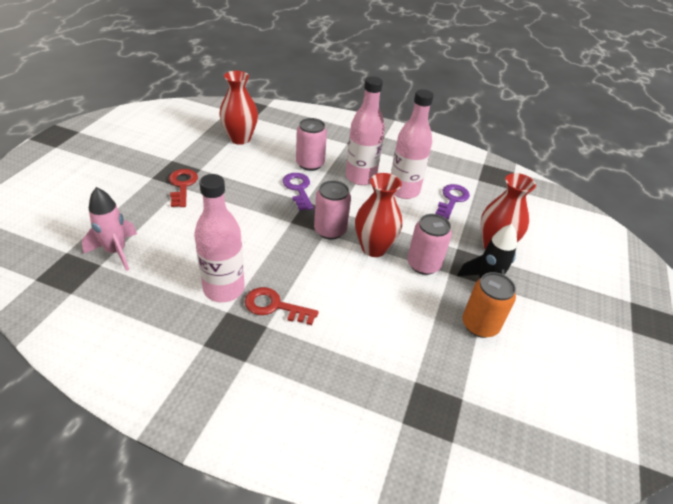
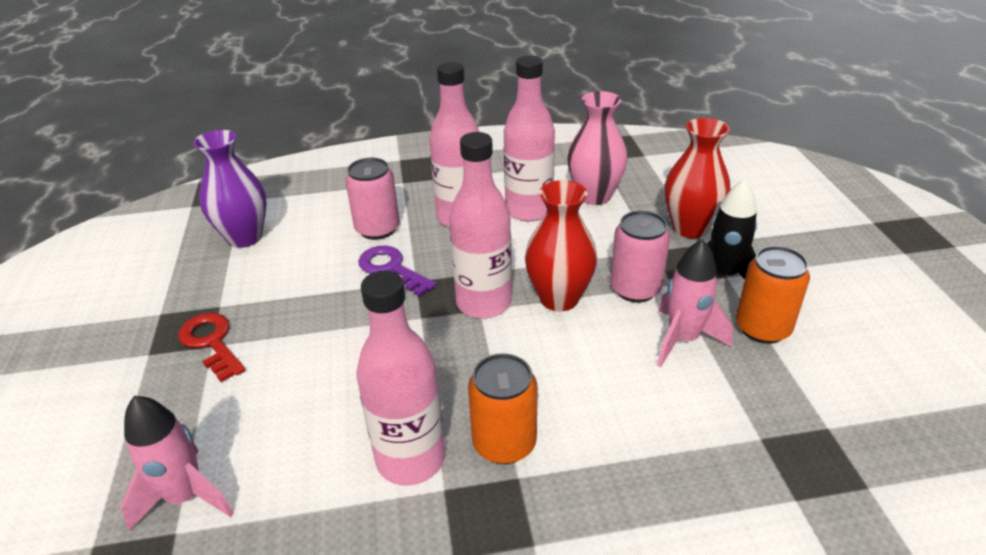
camera: 25 degrees left, 5 degrees down
(240, 139) = (244, 237): red vase -> purple vase
(275, 306) = (504, 443): red key -> orange can
(330, 230) = (484, 303): pink can -> pink bottle
(423, 306) = (683, 339): none -> pink rocket
(452, 200) = (594, 196): purple key -> pink vase

